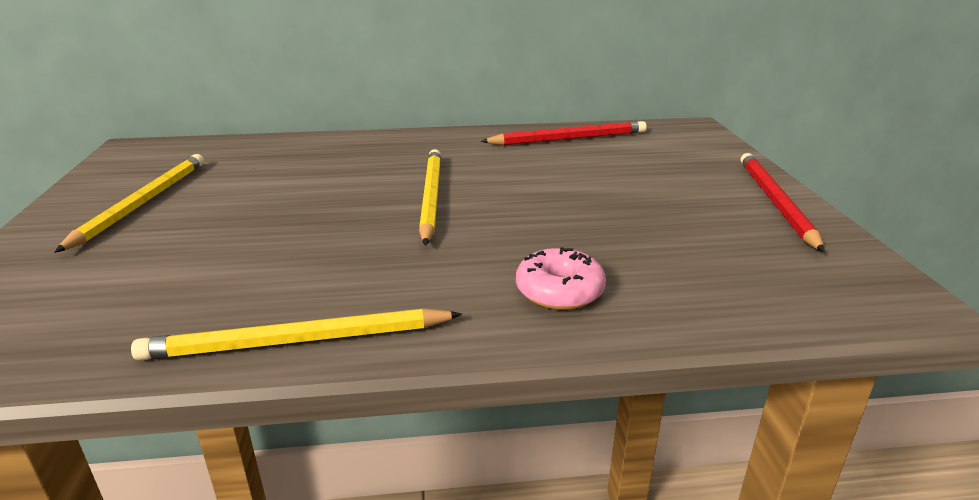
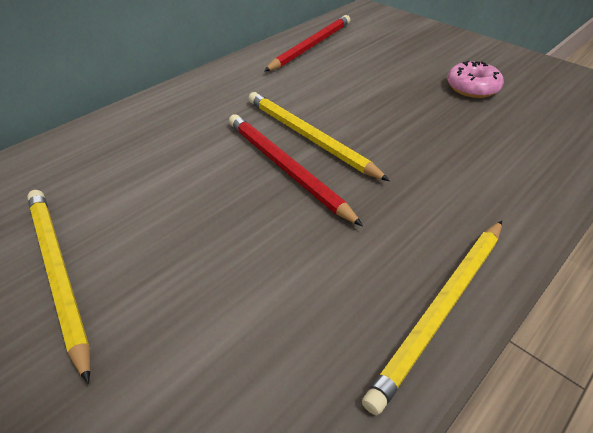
camera: 40 degrees left, 15 degrees up
(559, 291) = (504, 171): pink donut -> pink donut (472, 88)
(775, 202) = (493, 53): red pencil -> red pencil (285, 168)

